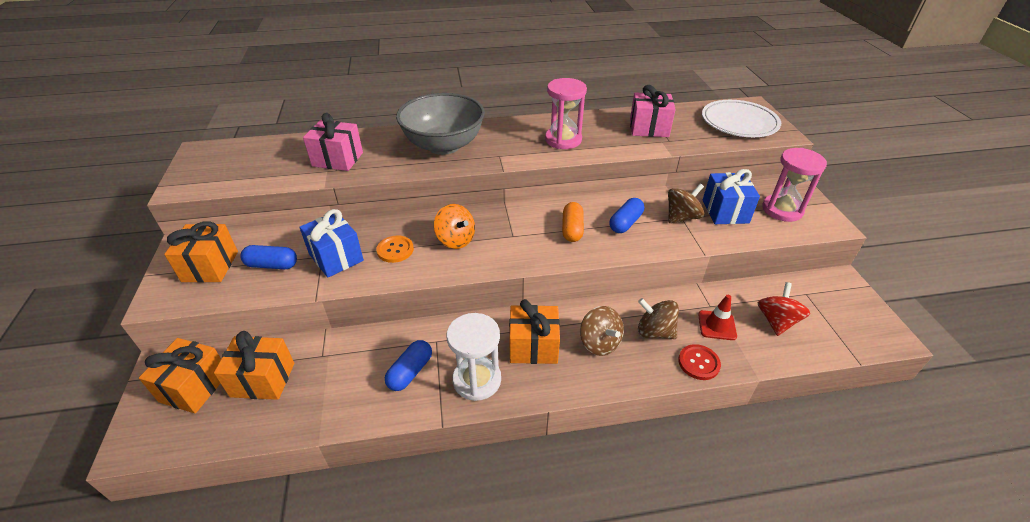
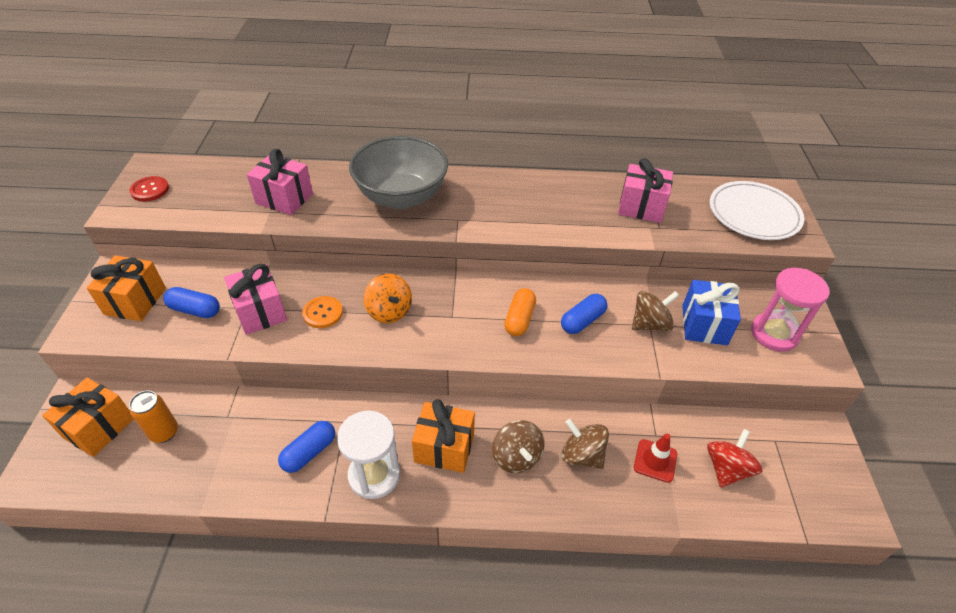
camera: 10 degrees right, 5 degrees up
(263, 379) = (164, 432): orange gift -> orange can
(336, 257) = (260, 312): blue gift -> pink gift
(563, 140) = (536, 208): pink hourglass -> none
(698, 363) = (618, 502): red button -> red button (150, 190)

